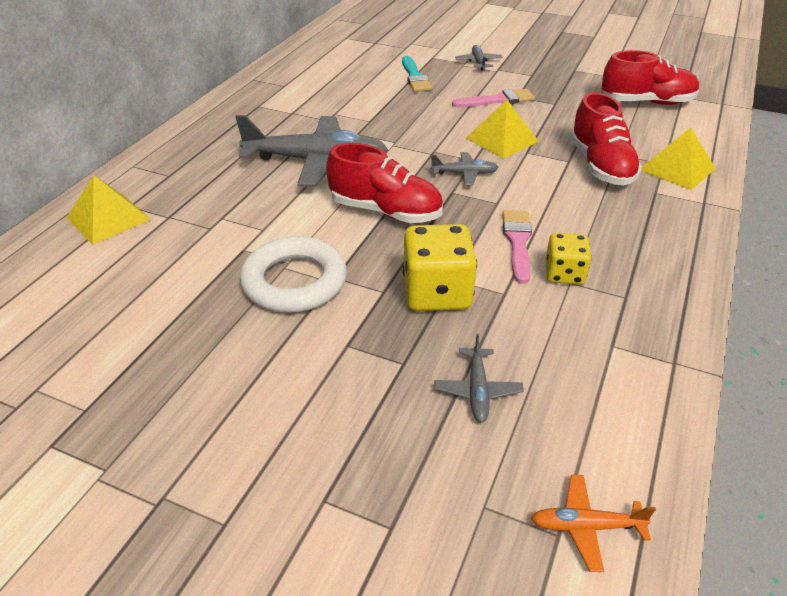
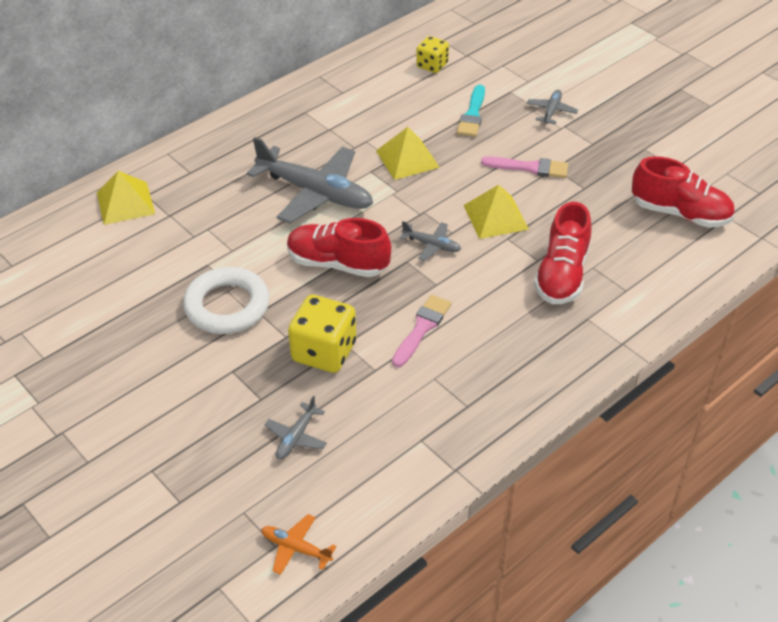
camera: 25 degrees right, 5 degrees up
(386, 211) = (337, 263): red shoe -> red shoe turned 150 degrees clockwise
(564, 274) = (435, 369): yellow dice -> yellow dice (432, 65)
(677, 168) = (632, 300): yellow pyramid -> yellow pyramid (407, 159)

